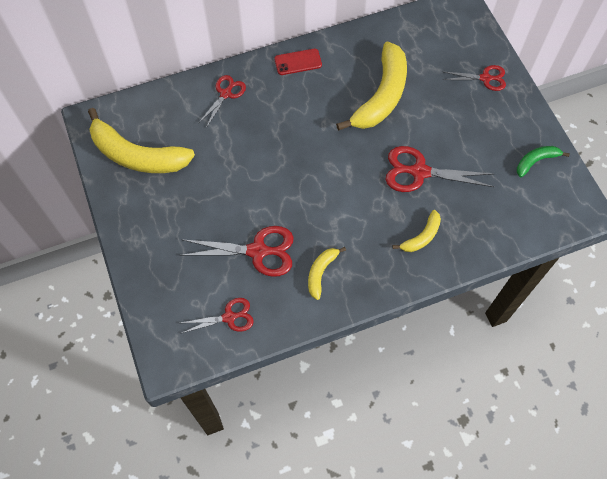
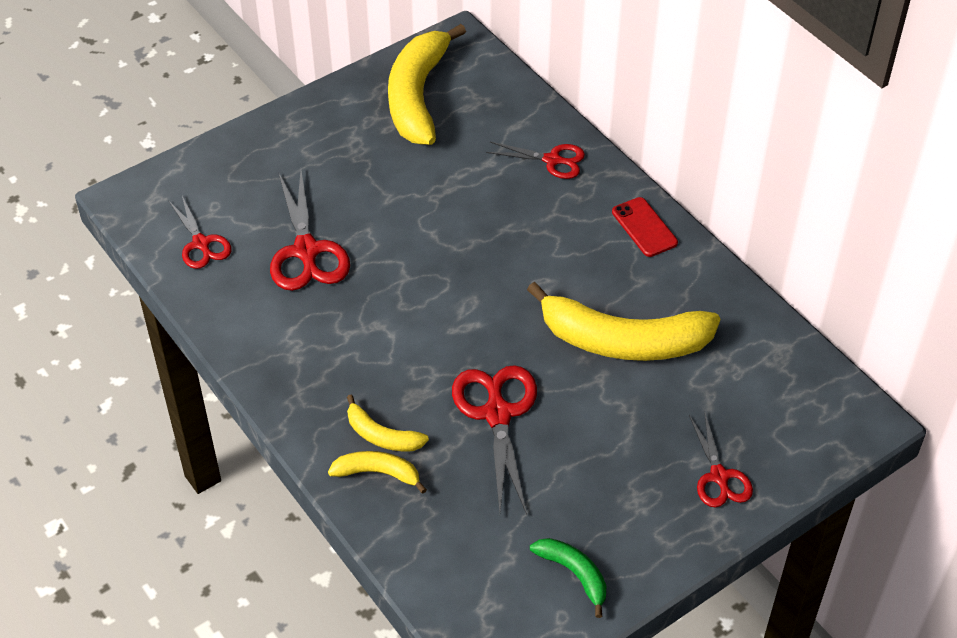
camera: 75 degrees right, 15 degrees down
(321, 272) = (291, 326): yellow banana -> yellow banana (378, 473)

